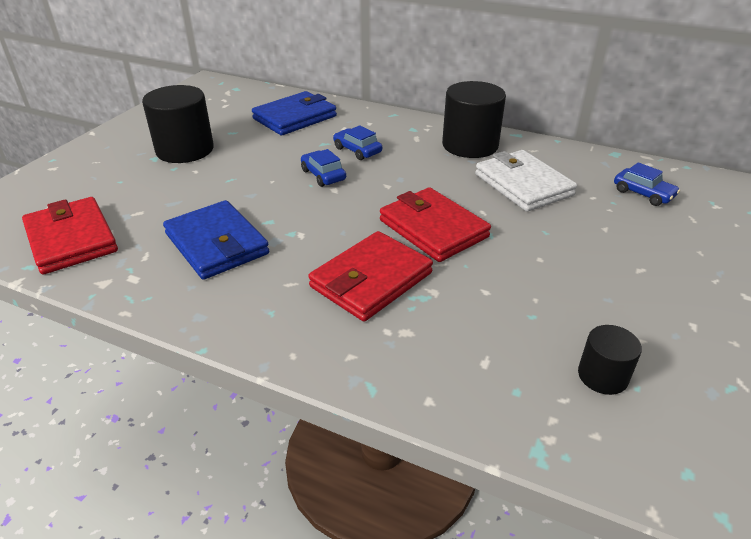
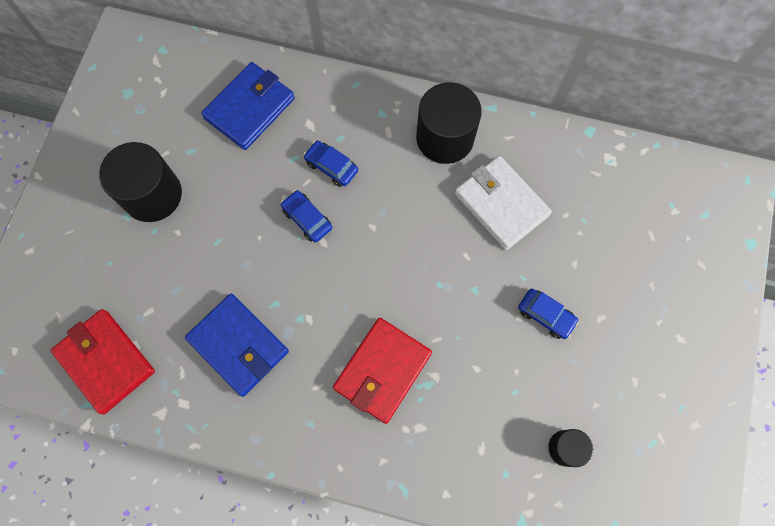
camera: 10 degrees left, 35 degrees up
(433, 228) = (424, 290): red wallet -> none
(643, 193) = (611, 201): blue car -> blue car (546, 315)

